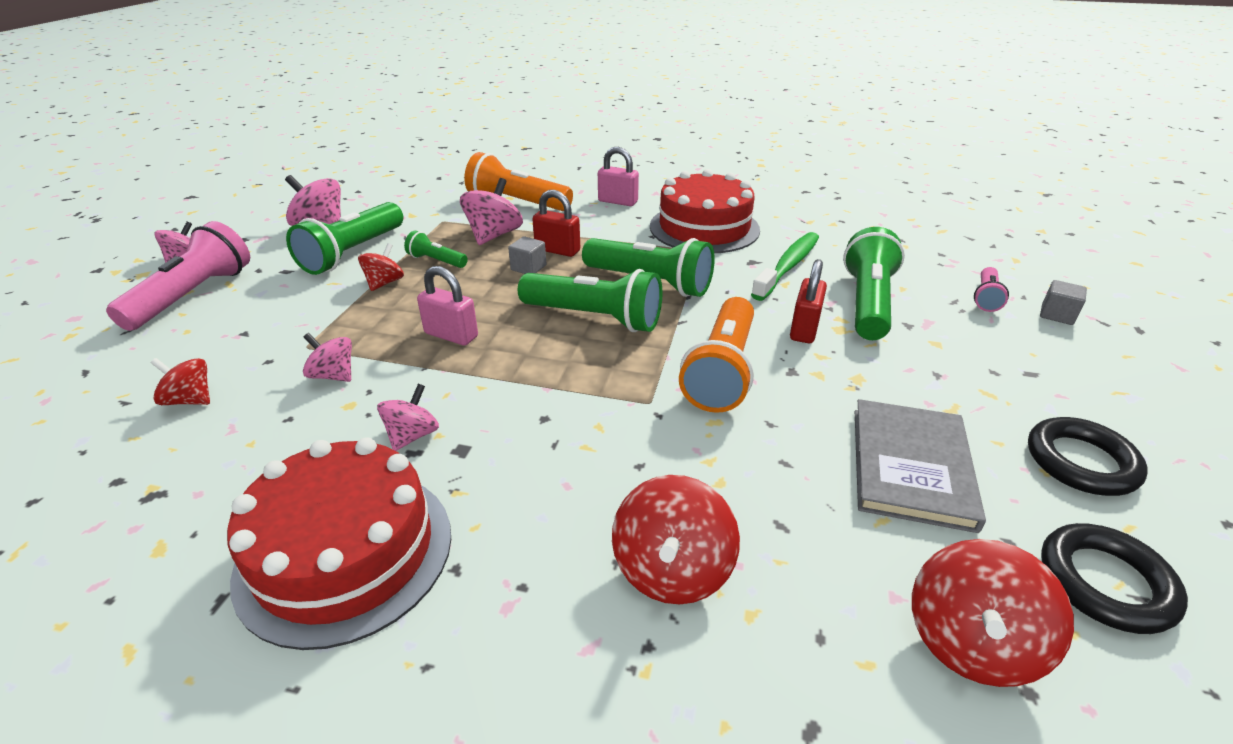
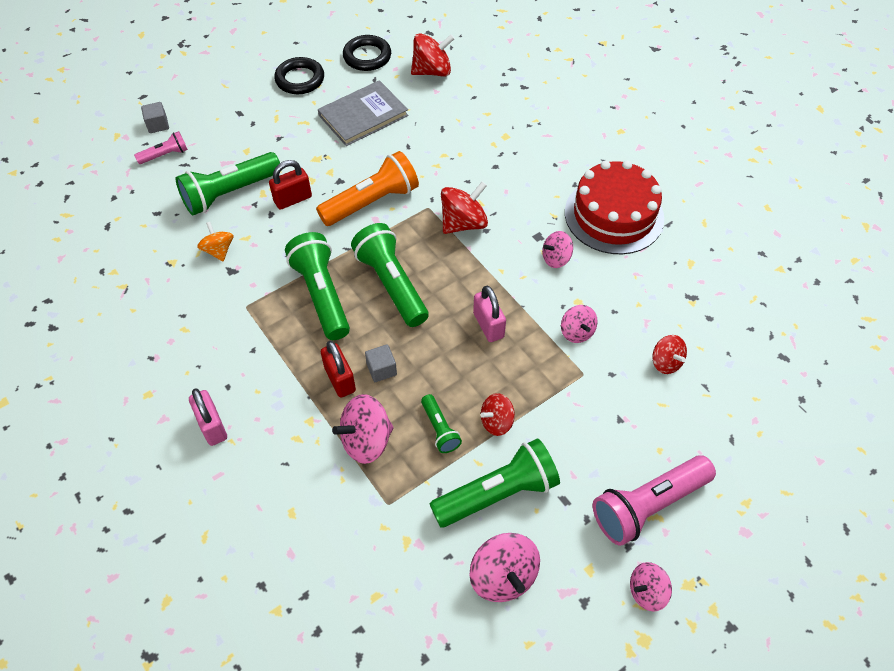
camera: 140 degrees left, 20 degrees up
(517, 203) = (296, 493): orange flashlight -> none
(672, 570) = (498, 138): red spinning top -> red spinning top (463, 223)
(704, 228) = (204, 332): red cake -> none
(788, 266) = (218, 250): green toothbrush -> orange spinning top

